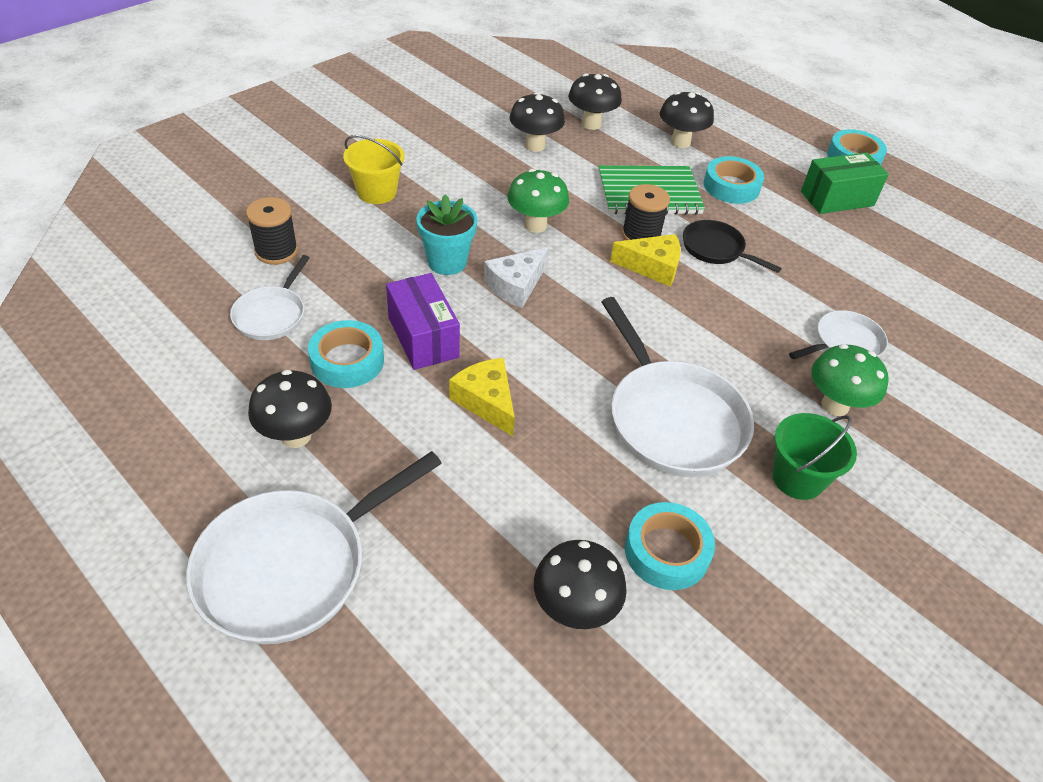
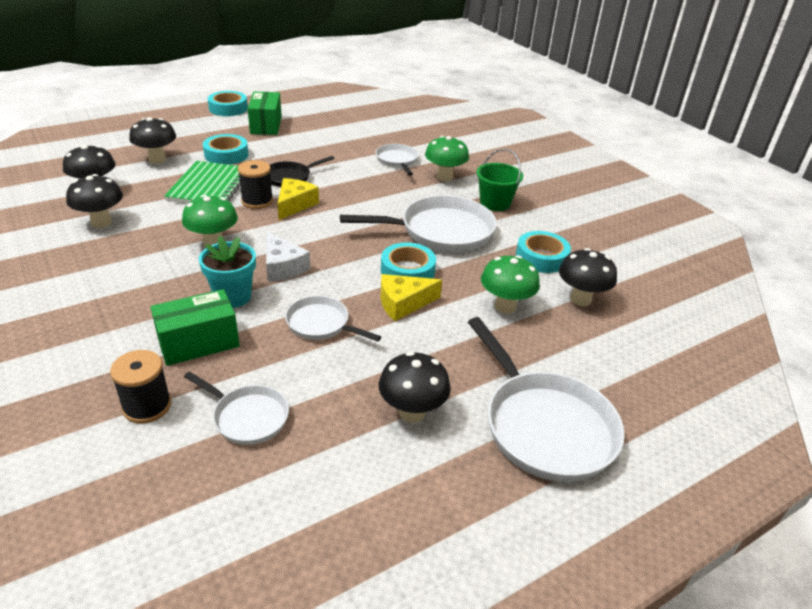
camera: 75 degrees left, 10 degrees down
(347, 360) = (332, 371): turquoise tape -> turquoise tape (407, 270)
(367, 258) = (198, 343): none -> green box
(376, 192) = (97, 324): yellow bucket -> none
(423, 337) = (321, 324): purple box -> white pan
(519, 510) = (505, 306): none -> green mushroom

